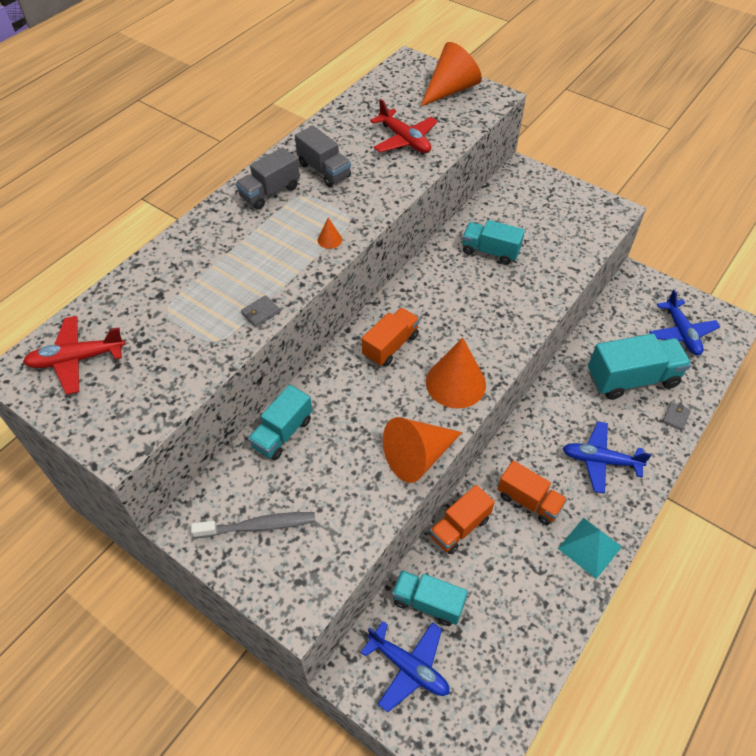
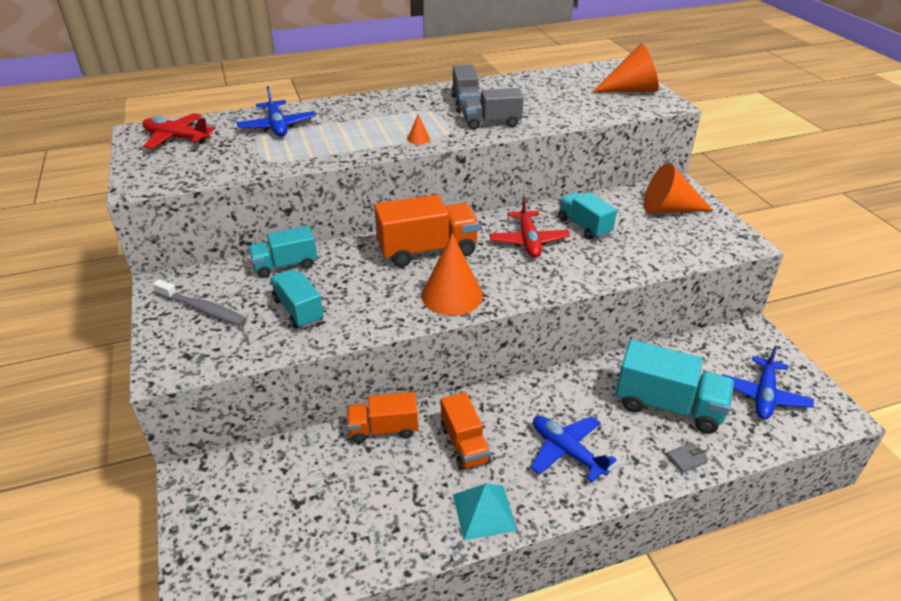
camera: 35 degrees right, 15 degrees down
(260, 312) = (317, 158): grey wallet -> none
(270, 192) = (410, 102): grey truck -> grey truck (491, 123)
(390, 346) = (427, 250): orange truck -> orange truck, size x1.58
(404, 140) = (552, 106): red plane -> red plane (528, 241)
(408, 667) = (235, 500): blue plane -> blue plane (277, 126)
(418, 456) = (364, 326): orange cone -> orange cone (669, 209)
(428, 602) = (300, 466): turquoise truck -> turquoise truck (298, 310)

